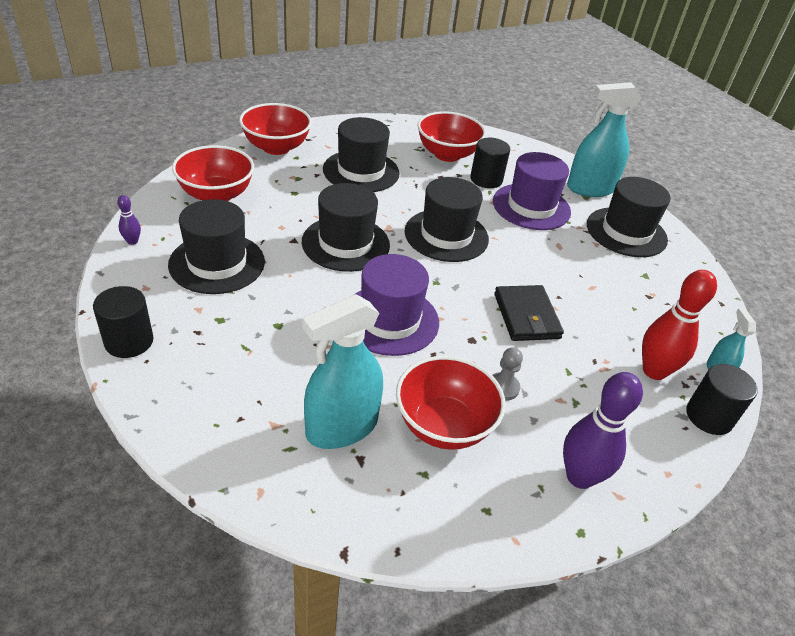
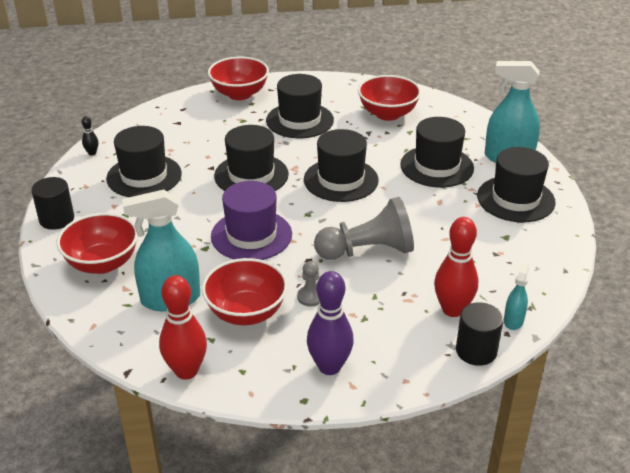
camera: 25 degrees right, 5 degrees down
(132, 241) = (92, 153): purple bowling pin -> black bowling pin
(216, 195) = (171, 126): red bowl -> red bowl (102, 263)
(420, 529) = (186, 371): none -> red bowling pin
(486, 179) = (410, 139): black cylinder -> none
(526, 316) = (368, 251): black wallet -> grey pawn
(531, 207) = (436, 166): purple hat -> black hat

